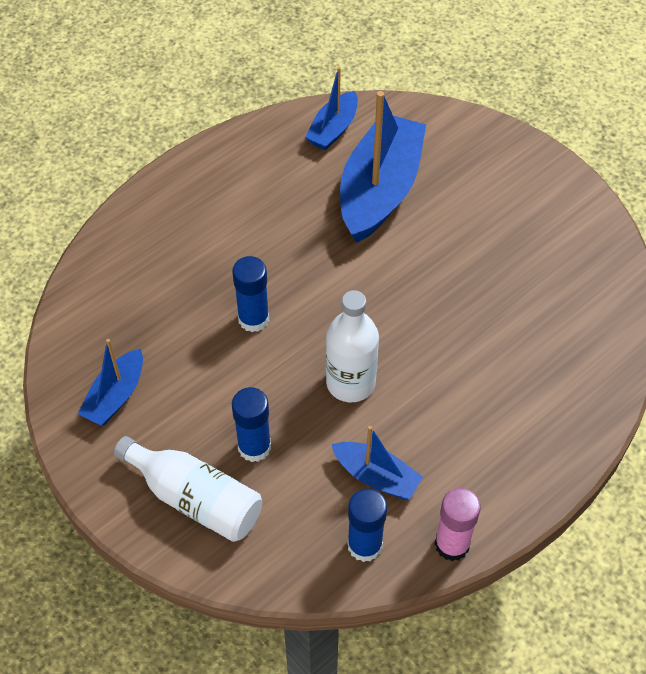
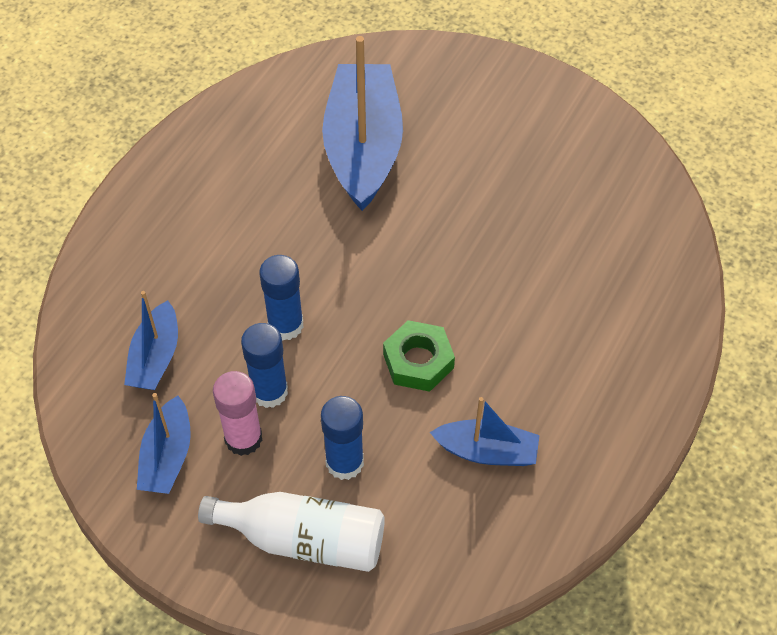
camera: 20 degrees left, 0 degrees up
(333, 129) = (286, 97): blue boat -> blue boat (155, 357)
(350, 382) = (418, 361): white bottle -> green nut
(364, 545) = (505, 528): blue glue stick -> blue glue stick (269, 392)
(452, 544) = (594, 496): pink glue stick -> pink glue stick (243, 438)

